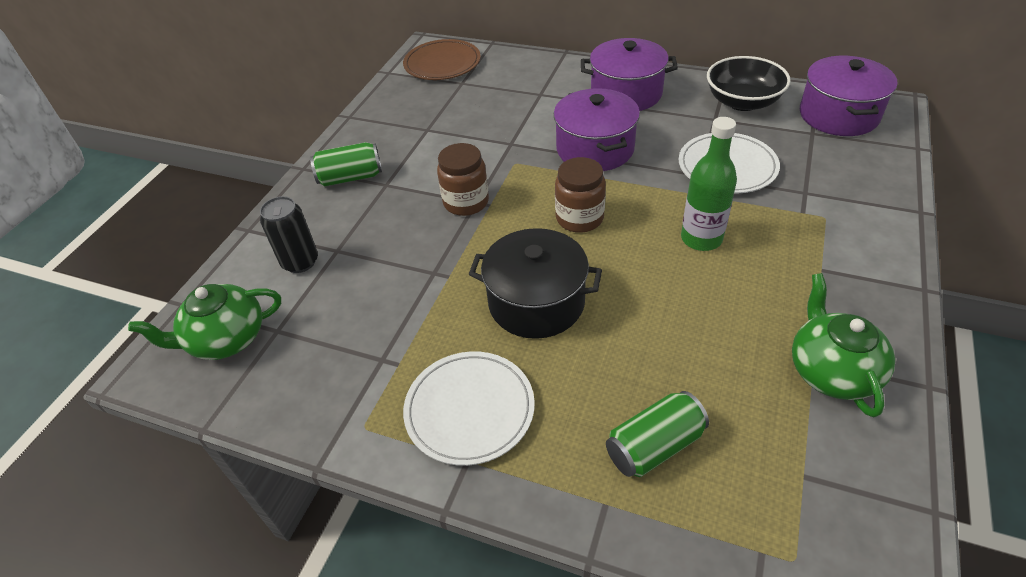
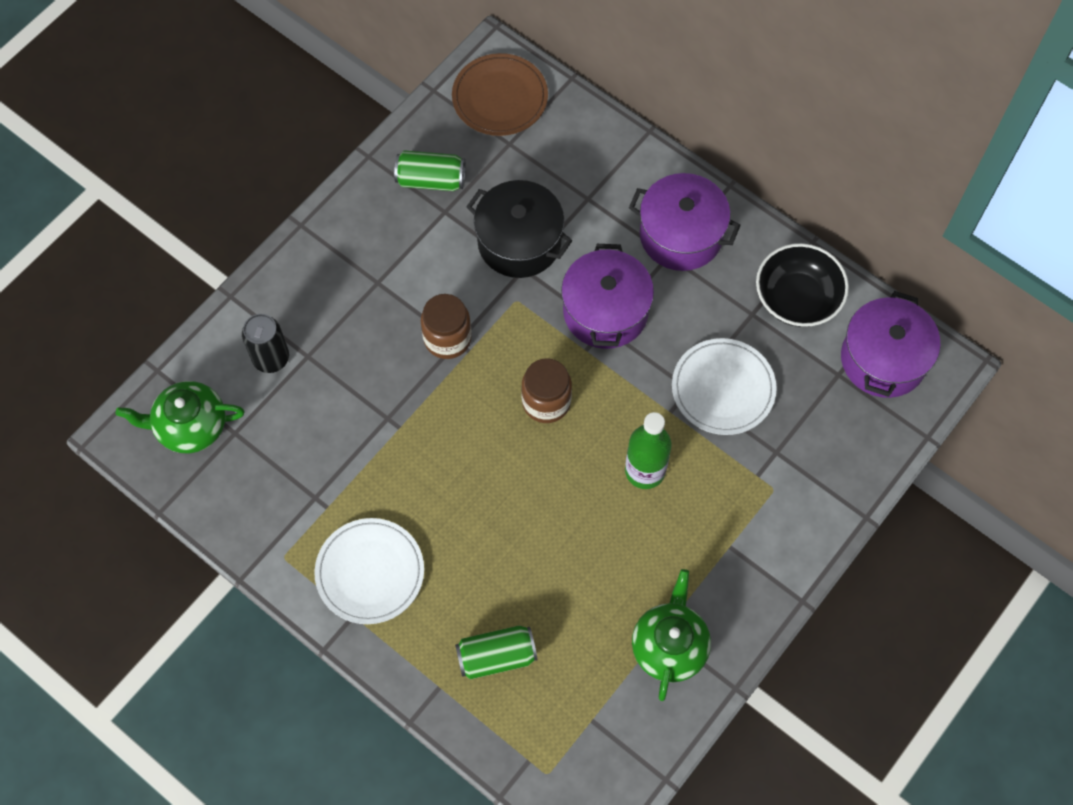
camera: 15 degrees right, 20 degrees up
(350, 177) = (345, 258): green can -> green can (431, 180)
(536, 302) = (464, 487): black pot -> black pot (519, 242)

